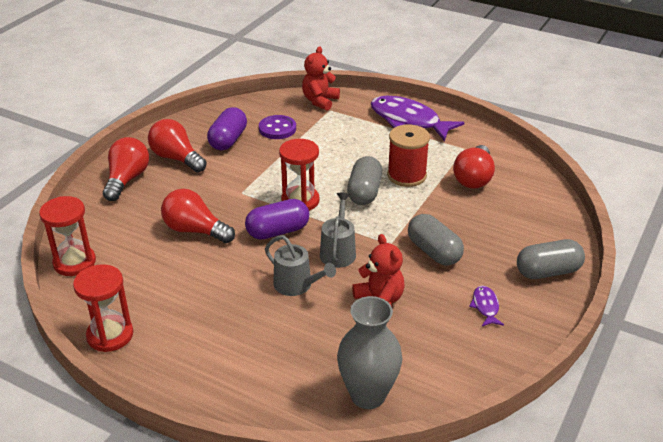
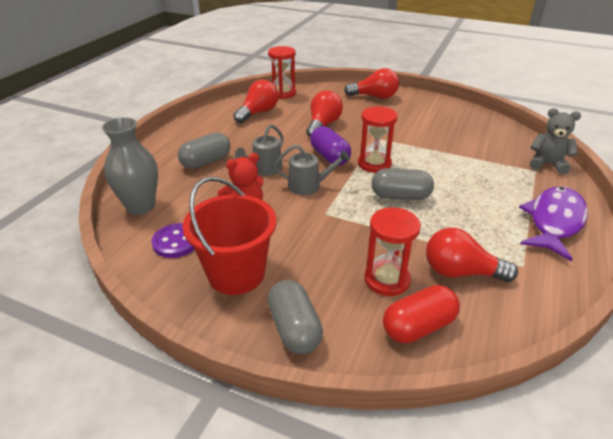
camera: 85 degrees right, 0 degrees up
(110, 335) = (217, 111): red hourglass -> red hourglass (387, 279)
(176, 158) = (409, 109): red light bulb -> red light bulb (258, 112)
(228, 140) = (447, 126): purple capsule -> none
(277, 129) = (480, 146): purple button -> purple button (176, 242)
(320, 101) = (547, 164): red teddy bear -> grey teddy bear
(406, 175) = (441, 221): red spool -> none
(434, 252) = (317, 240): grey capsule -> grey capsule (206, 162)
(485, 307) = (236, 274): purple fish -> red bucket
(535, 209) = (418, 326): none -> red capsule

